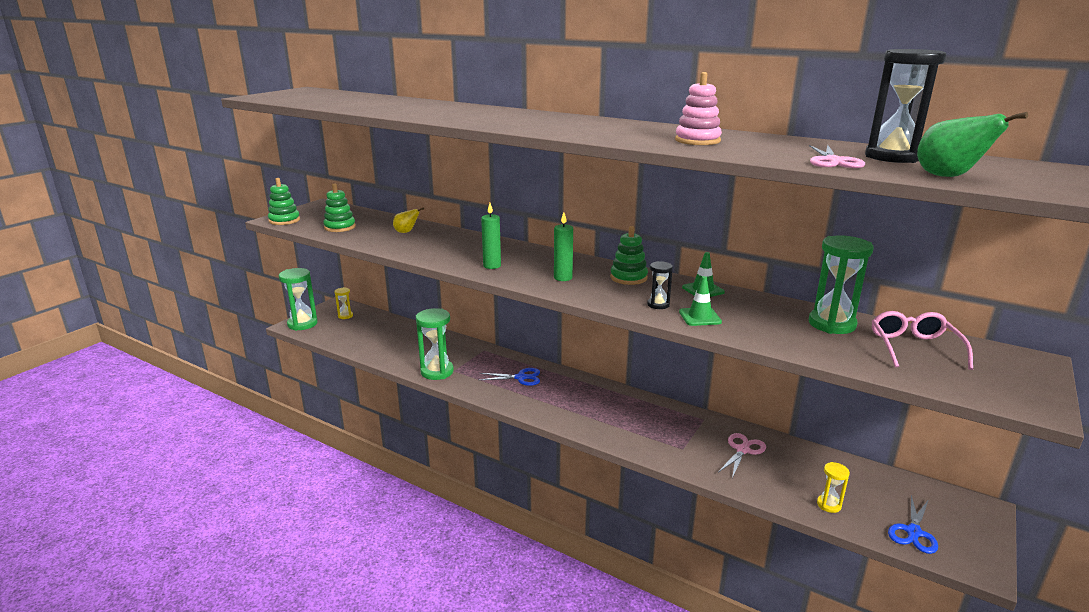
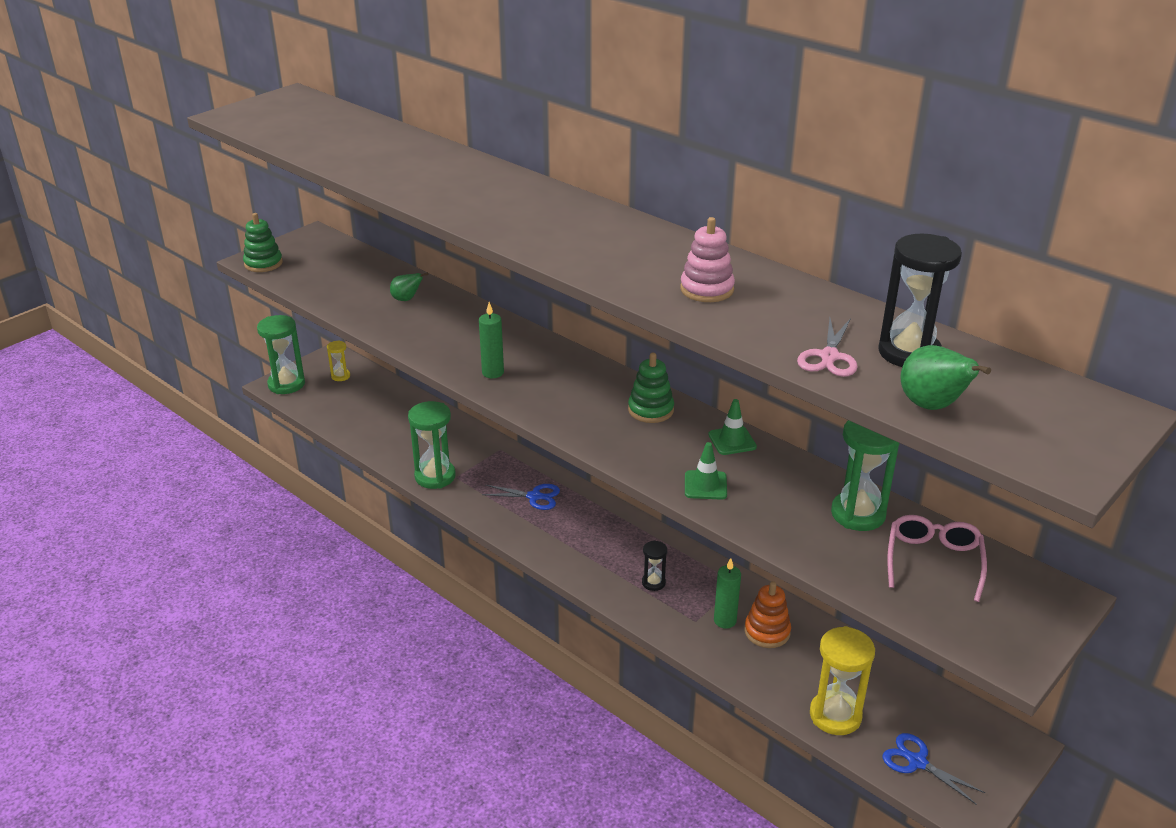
camera: 10 degrees right, 10 degrees up
(340, 227) = (328, 283): green stacking toy -> none
(406, 232) = (407, 299): yellow pear -> green pear
(563, 278) = (570, 402): green candle -> green candle (725, 620)
(658, 304) = (665, 460): black hourglass -> black hourglass (653, 583)
(742, 450) = (767, 632): pink scissors -> orange stacking toy
(828, 505) = (835, 715): yellow hourglass -> yellow hourglass, size x1.91
(913, 532) = (917, 762): blue scissors -> blue scissors turned 90 degrees clockwise

